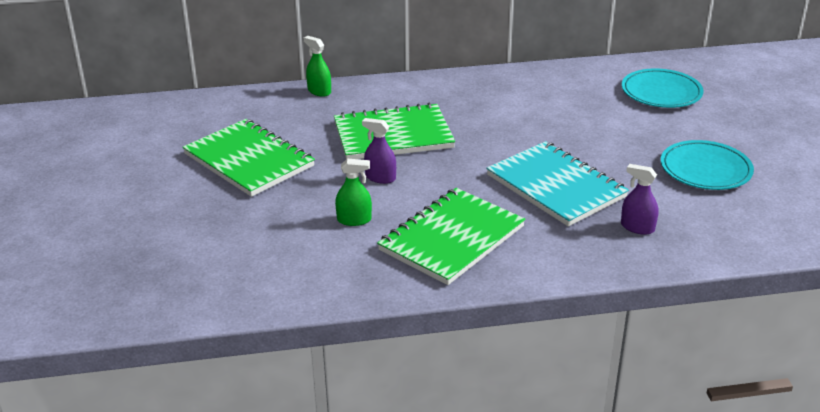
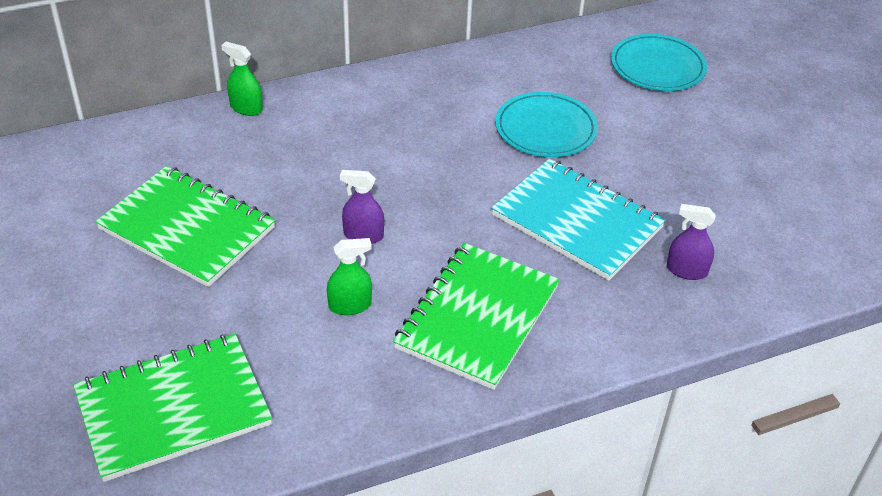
camera: 15 degrees left, 10 degrees up
(393, 135) = (360, 167): green notebook -> green notebook (173, 409)
(705, 169) = (738, 175): turquoise plate -> turquoise plate (545, 129)

